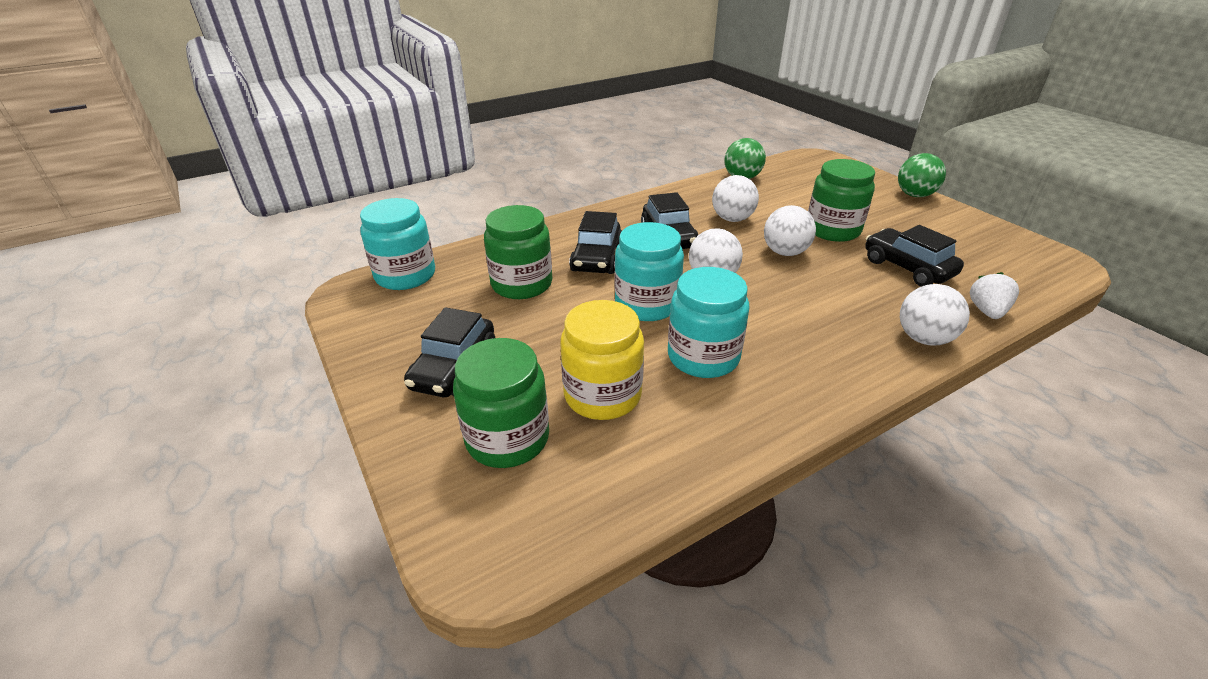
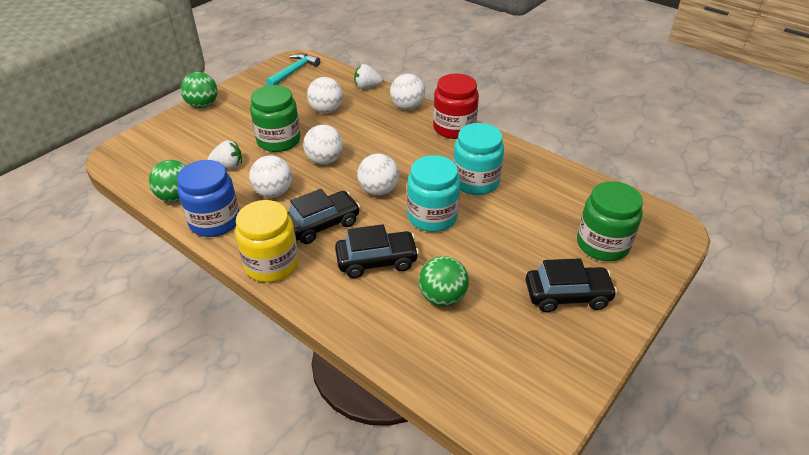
camera: 110 degrees left, 5 degrees up
(405, 275) = (474, 396): turquoise jar -> none
(522, 284) = (442, 297): green jar -> green ball
(602, 395) = (539, 215): yellow jar -> yellow jar (271, 264)
(698, 191) = (215, 221): none -> blue jar
(786, 201) = (228, 166): none -> white strawberry
(854, 372) = (454, 128): none -> red jar
(907, 268) = (326, 110): black car -> white ball
(1022, 257) = (294, 71): none -> turquoise hammer

